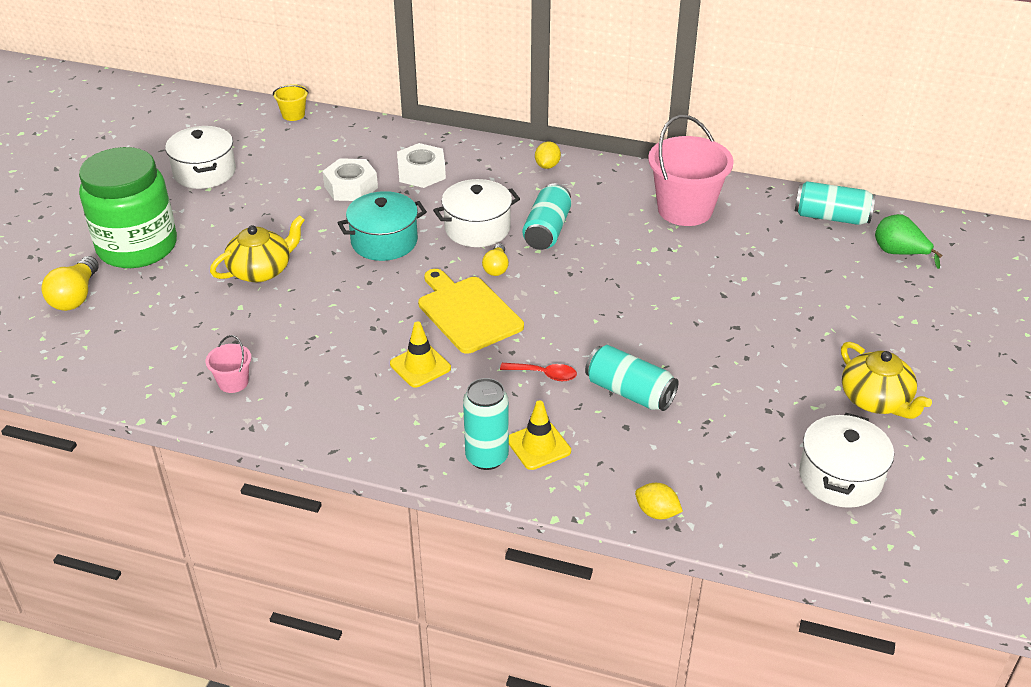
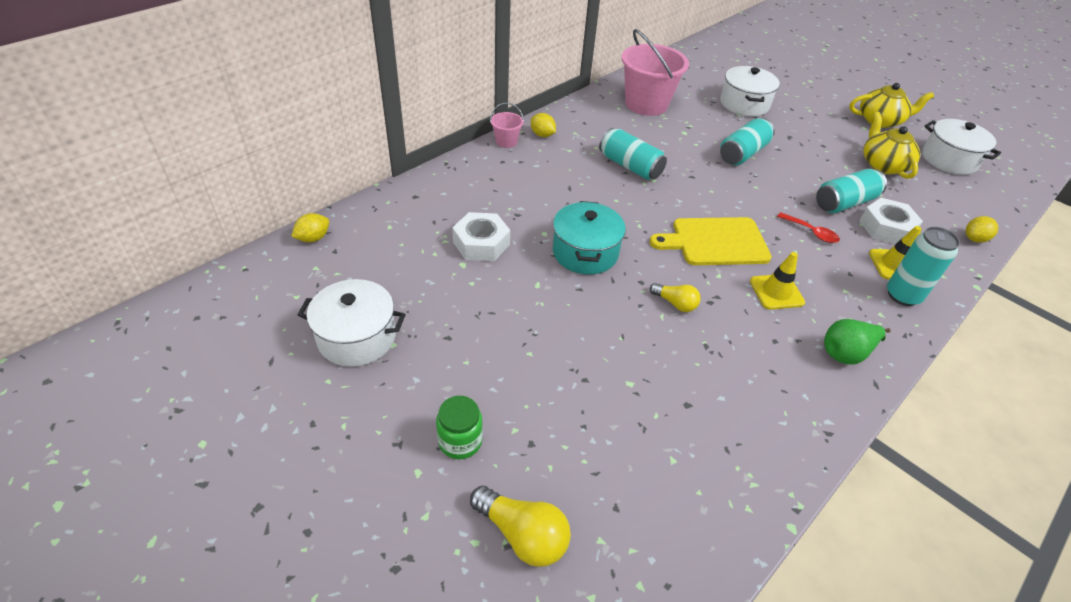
camera: 65 degrees left, 5 degrees up
(137, 247) = (460, 441): green jar -> green jar, size x0.42
(233, 382) = (753, 426): pink bucket -> pink bucket (506, 141)
(261, 270) = (577, 348): yellow teapot -> yellow teapot (883, 165)
(293, 115) = (313, 238): yellow bucket -> yellow lemon
(421, 172) = (495, 196): white nut -> white nut (886, 228)
(477, 228) = (603, 197): white pot -> white pot (744, 104)
(496, 267) = (663, 207): yellow light bulb -> yellow light bulb (675, 303)
(544, 374) = (811, 232): red spoon -> red spoon turned 90 degrees clockwise
(831, 217) = (691, 62): turquoise can -> turquoise can (743, 153)
(899, 253) = (742, 58): green pear -> green pear (846, 353)

